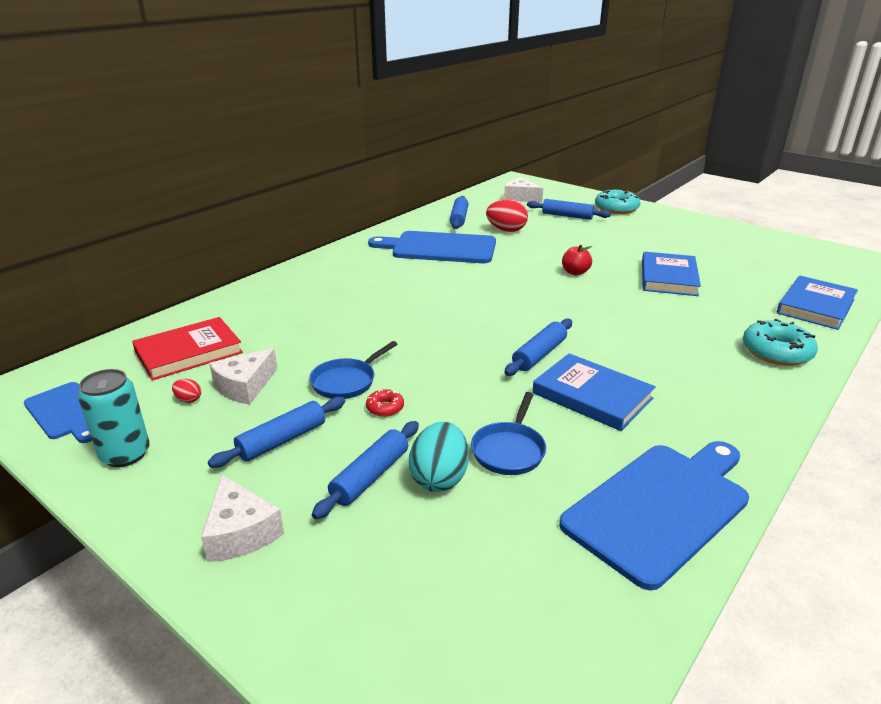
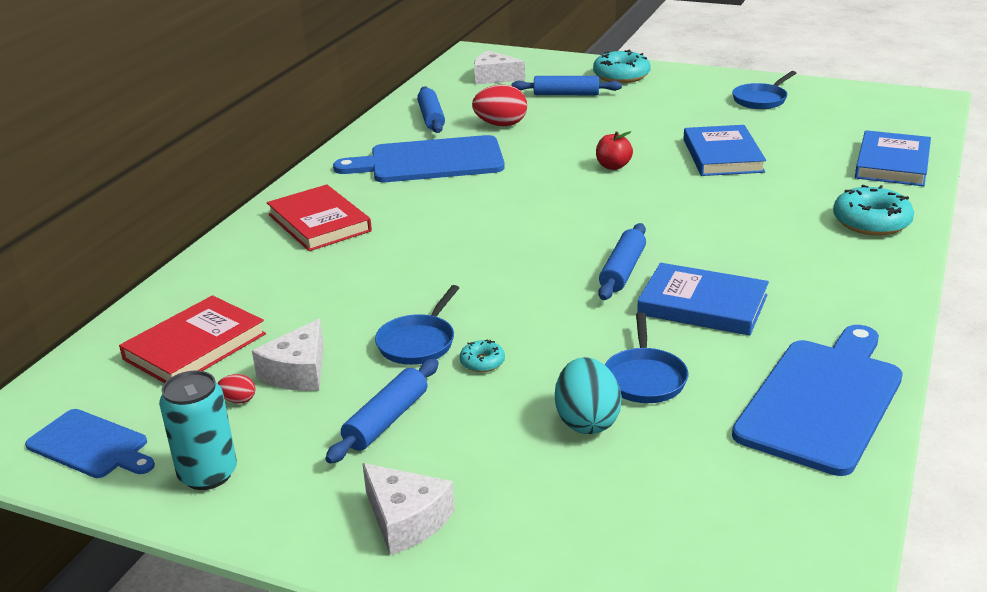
camera: 15 degrees left, 0 degrees up
(334, 279) = (319, 223): none -> red book
(370, 476) = (512, 436): blue rolling pin -> none
(385, 408) = (482, 362): red donut -> turquoise donut
(721, 240) = (761, 99): none -> blue pan

